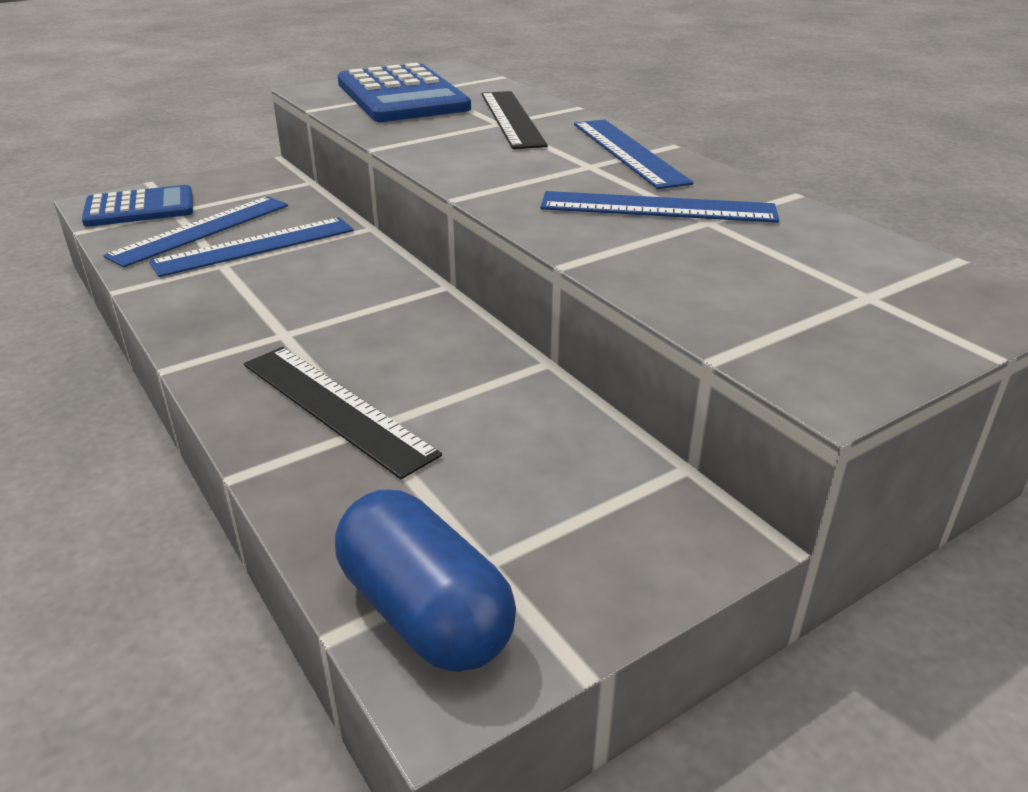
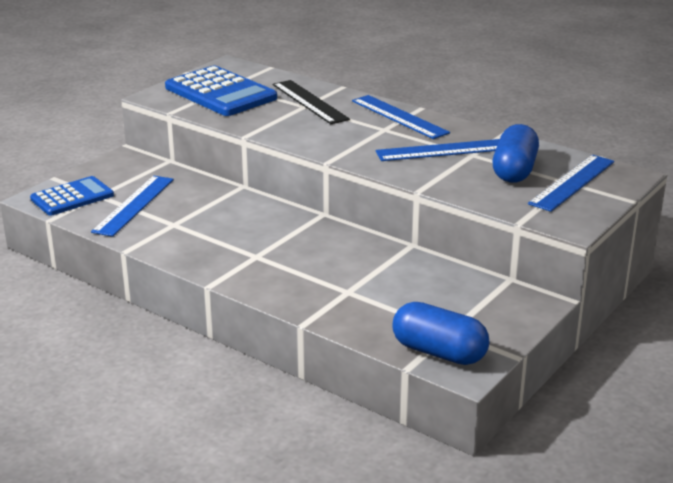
camera: 20 degrees left, 5 degrees down
(255, 246) = (182, 209): blue ruler -> blue ruler (572, 182)
(336, 407) = (323, 285): black ruler -> none
(768, 259) = (514, 171): none -> blue capsule

